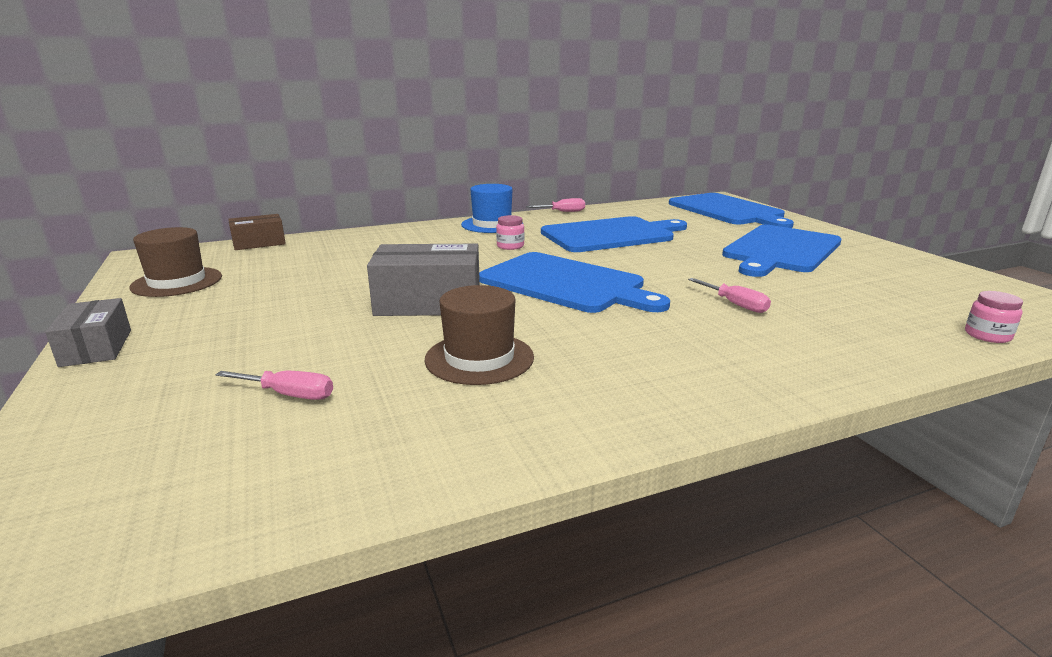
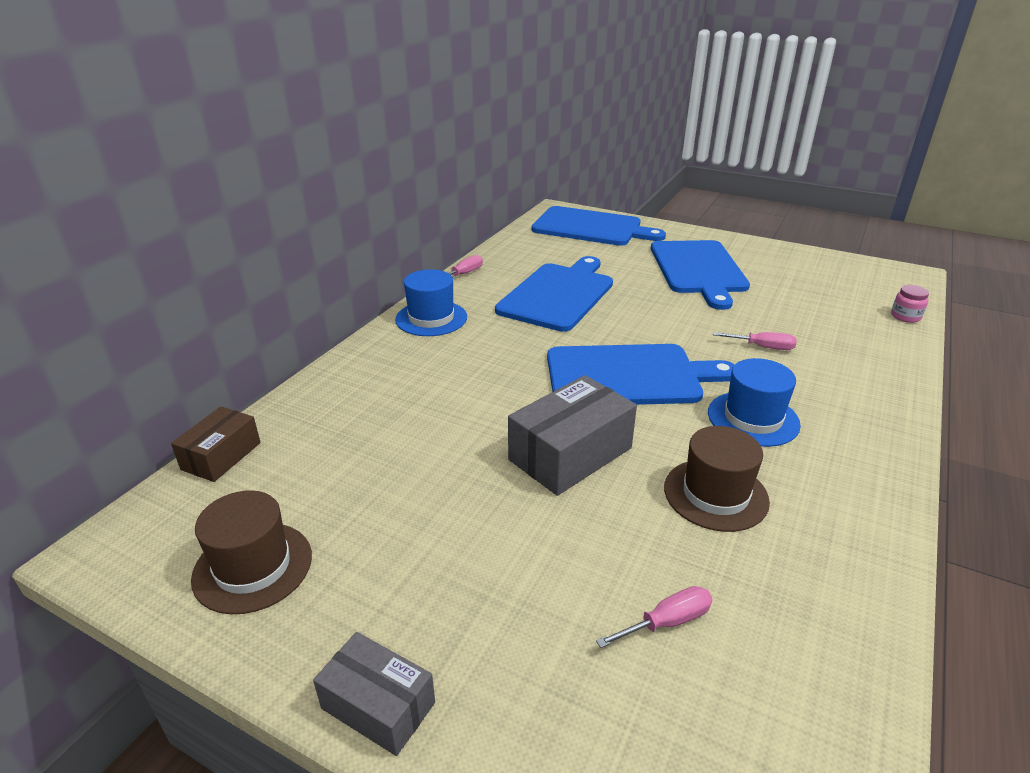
camera: 40 degrees left, 10 degrees up
(510, 246) = (503, 345): pink jar -> none
(617, 336) = (753, 418): none -> blue hat

